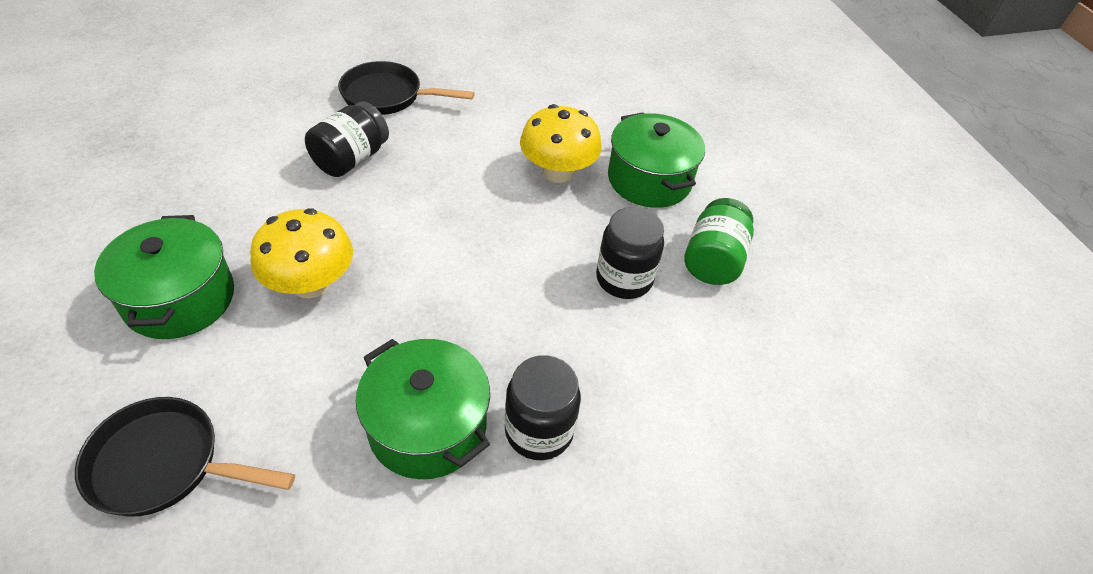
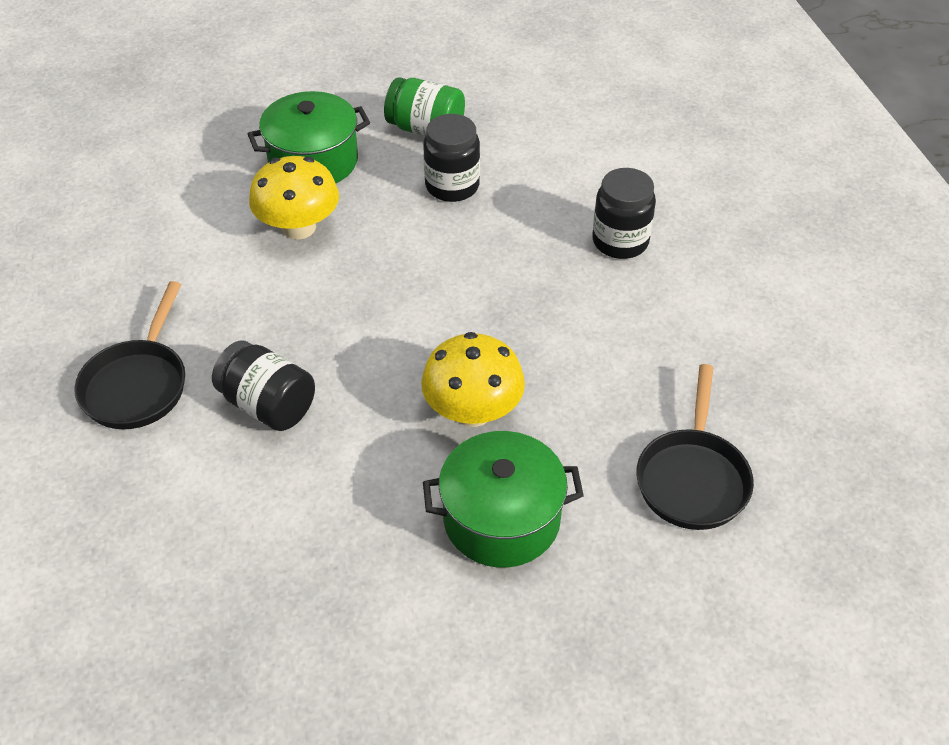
camera: 85 degrees left, 0 degrees up
(427, 426) = (627, 308): green pot -> none

